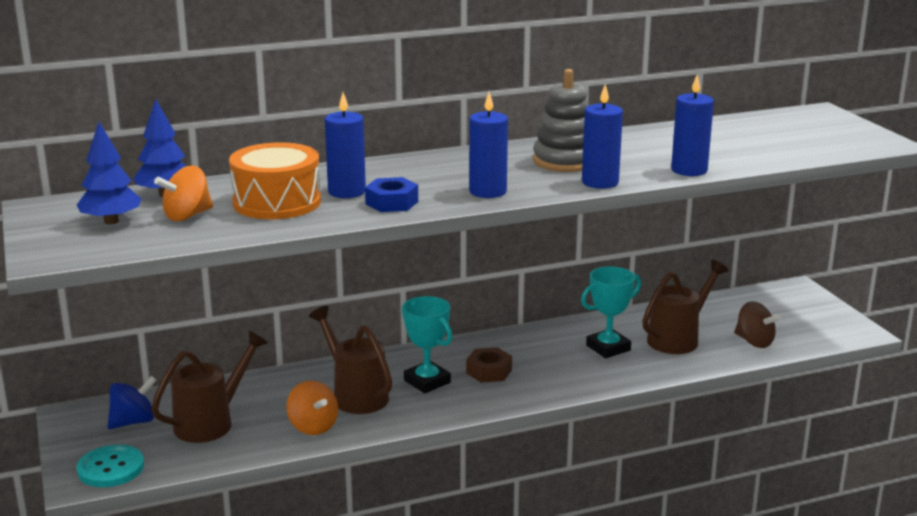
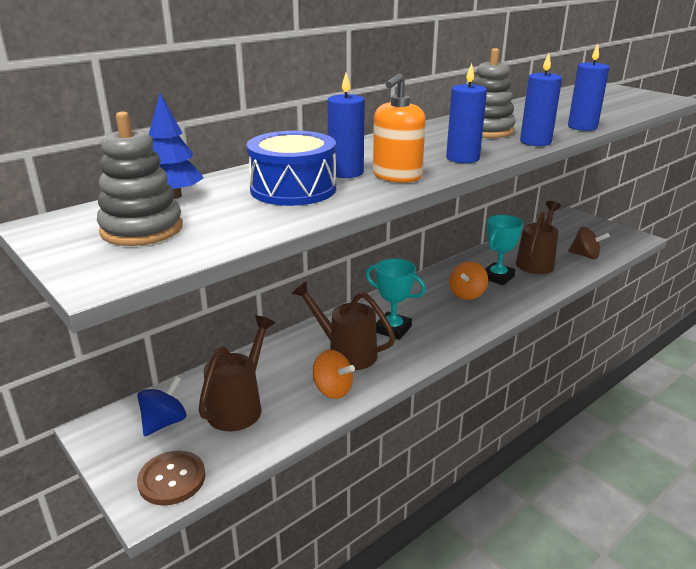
camera: 20 degrees left, 5 degrees up
(111, 221) = (142, 229): blue tree -> grey stacking toy
(111, 468) = (172, 479): turquoise button -> brown button
(187, 216) = (218, 213): orange spinning top -> orange spinning top (467, 294)
(277, 202) = (293, 189): orange drum -> blue drum
(392, 202) = (397, 176): blue nut -> orange soap dispenser
(489, 371) = (431, 311): brown nut -> none

